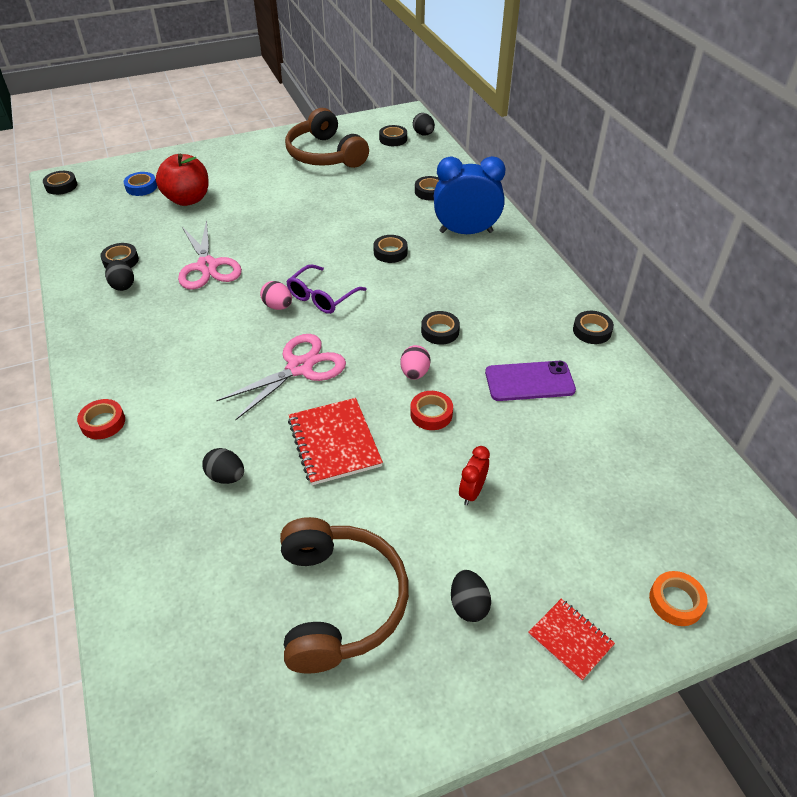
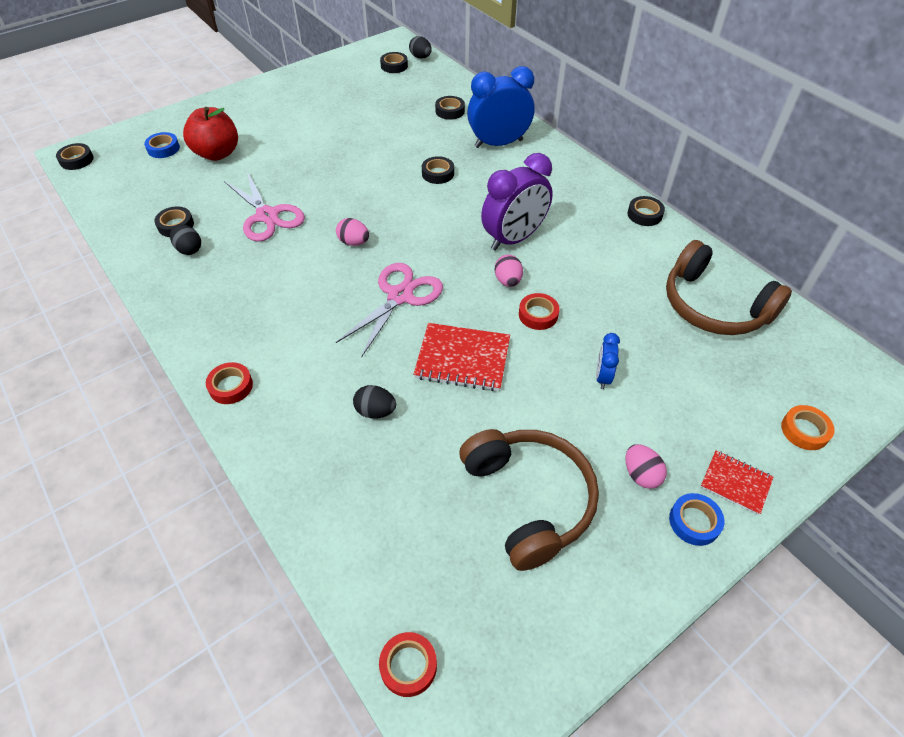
camera: 15 degrees left, 5 degrees up
(147, 738) = (408, 666): none -> red tape
(322, 297) = (392, 226): purple glasses -> none
(325, 155) = (335, 90): brown headphones -> brown headphones (714, 306)
(334, 443) = (462, 359): red notebook -> red notebook turned 45 degrees counterclockwise
(440, 331) = (514, 239): black tape -> purple clock
(468, 605) = (641, 475): black egg -> pink egg
(472, 492) = (602, 376): red clock -> blue clock
(505, 670) = (694, 522): none -> blue tape
(529, 381) = (610, 269): purple phone -> none

